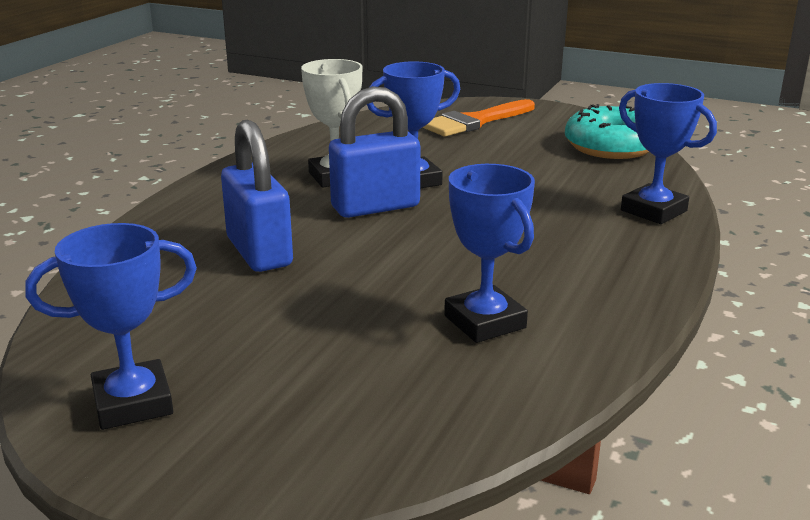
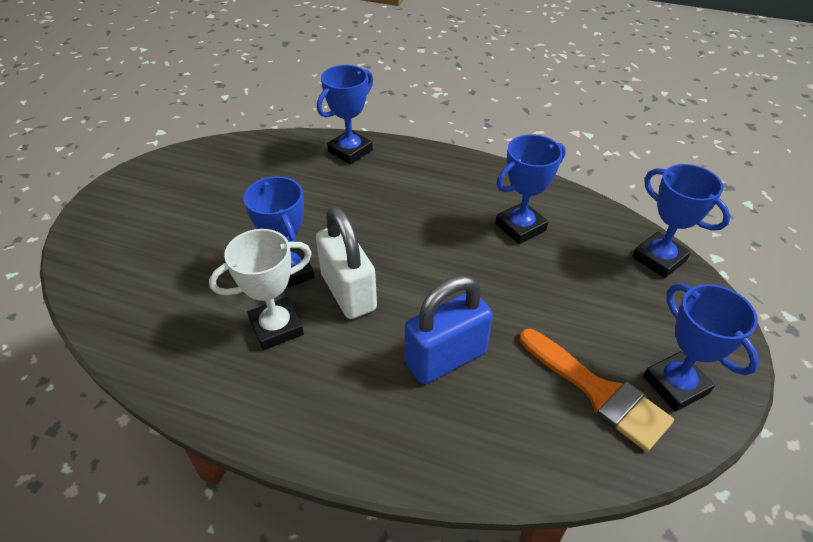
camera: 95 degrees left, 20 degrees up
(375, 207) = (348, 292): blue padlock -> white padlock
(391, 449) = (659, 259): none -> blue trophy
(474, 122) = (136, 236): orange brush -> orange brush (598, 392)
(610, 147) = (224, 160): turquoise donut -> none

